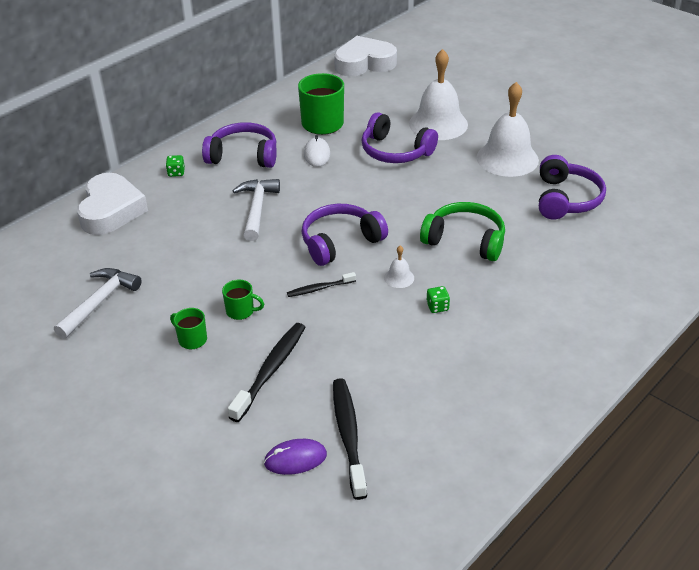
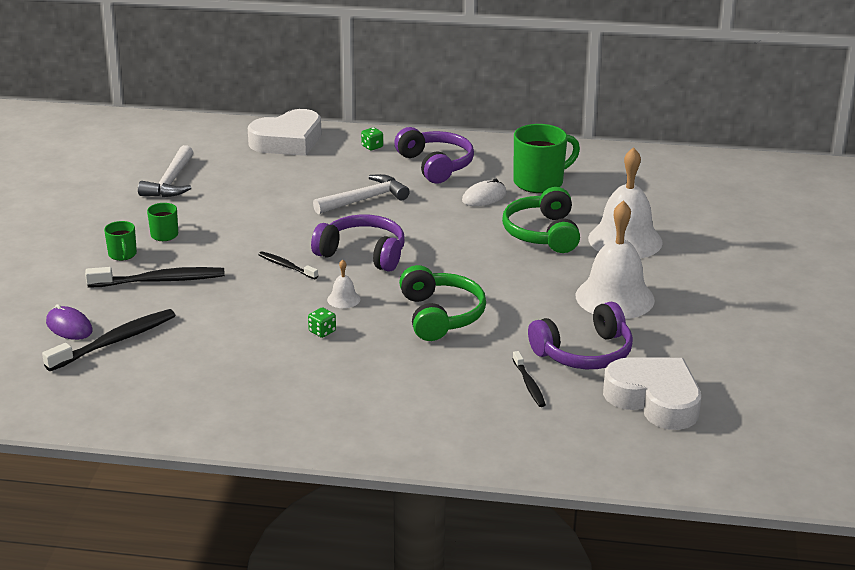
camera: 55 degrees right, 10 degrees down
(99, 302) = (171, 182): white hammer -> white hammer turned 105 degrees clockwise
(241, 311) = (219, 242): green mug -> green mug (122, 255)
(364, 63) = (680, 166): white heart -> white heart (654, 400)
(395, 151) = (542, 233): purple headphones -> green headphones
(586, 238) = (529, 384): none -> black toothbrush

